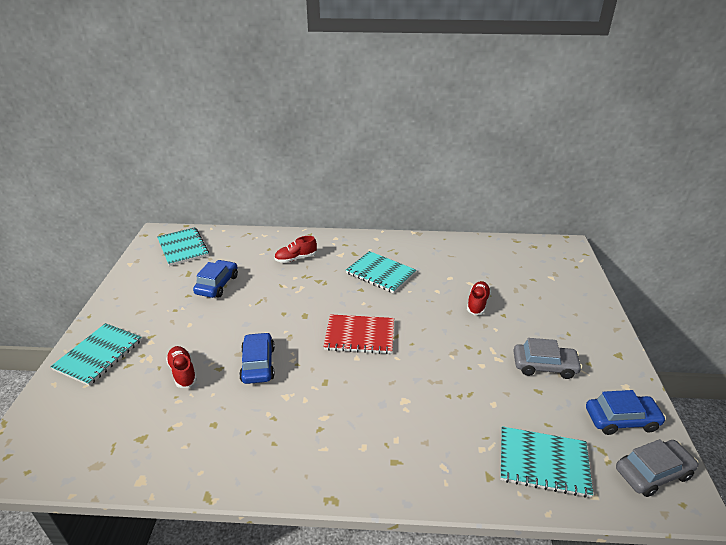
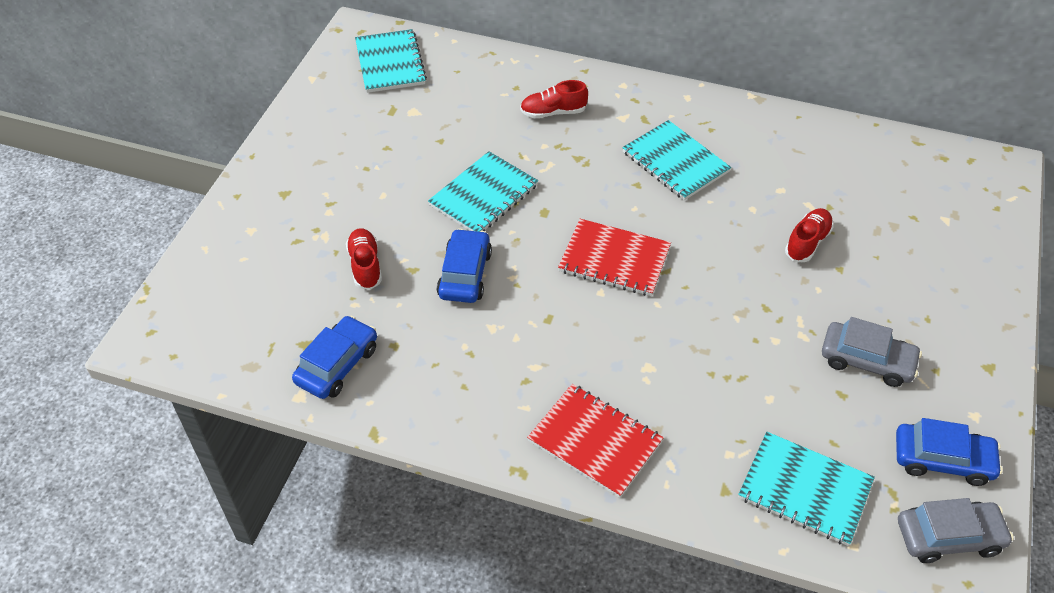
camera: 15 degrees right, 15 degrees up
(98, 355) = (261, 218): turquoise notebook -> turquoise notebook (483, 195)
(217, 285) = (430, 137): blue car -> blue car (337, 365)
(383, 462) = (595, 441): none -> red notebook

